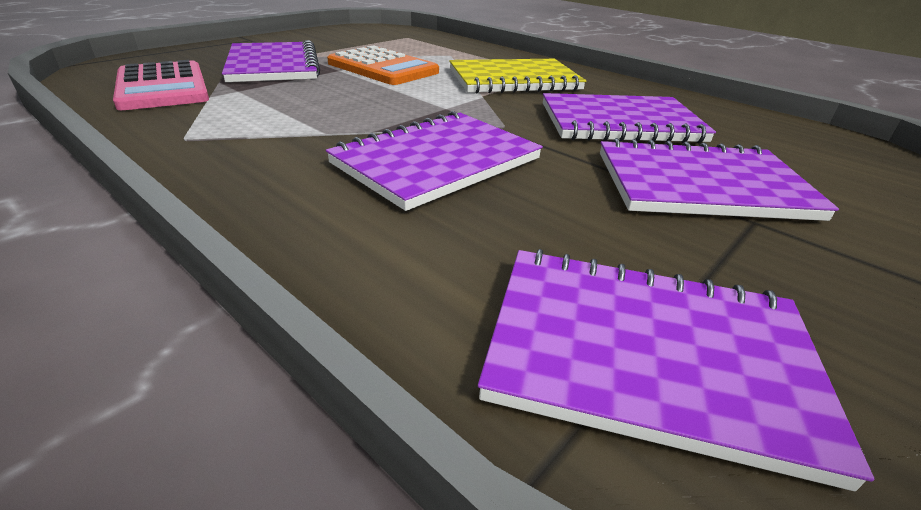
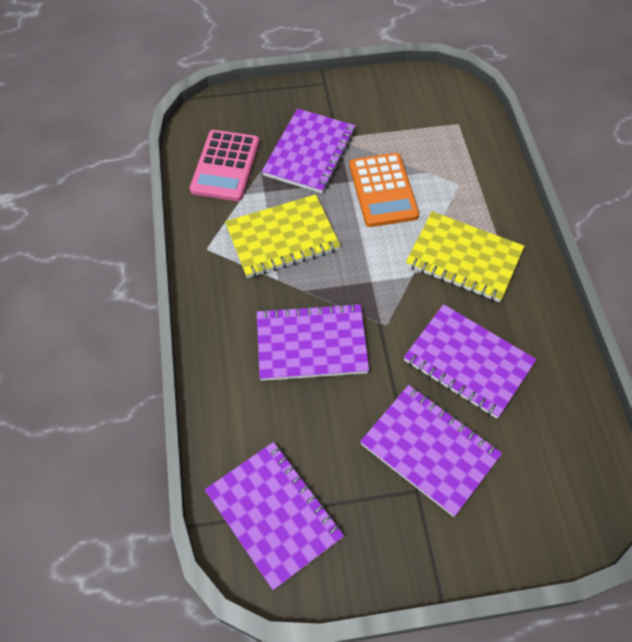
camera: 40 degrees right, 25 degrees up
(297, 109) = (282, 238): none -> yellow notebook

